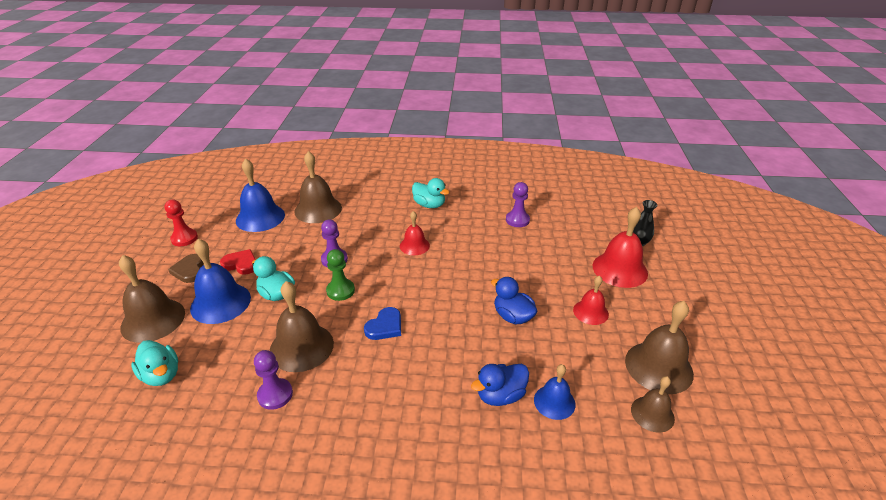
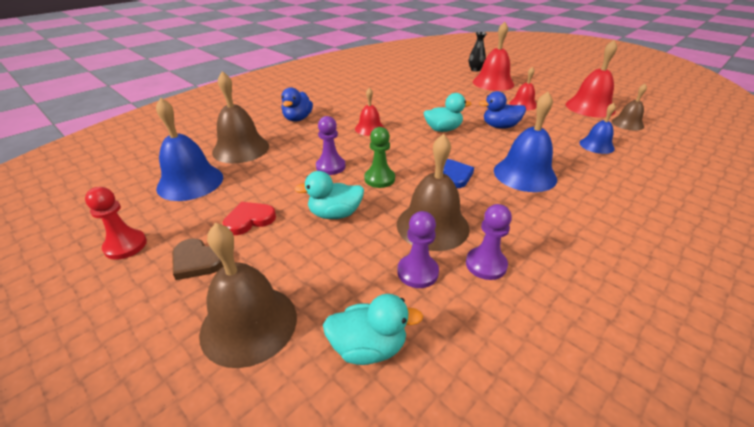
camera: 50 degrees left, 0 degrees up
(220, 303) = (295, 255): blue bell -> blue bell (524, 174)
(429, 205) = (328, 105): turquoise duck -> turquoise duck (443, 129)
(500, 395) = (576, 160): blue duck -> blue duck (298, 119)
(517, 220) = (399, 87): purple pawn -> purple pawn (417, 272)
(658, 367) = (590, 107): brown bell -> red bell

